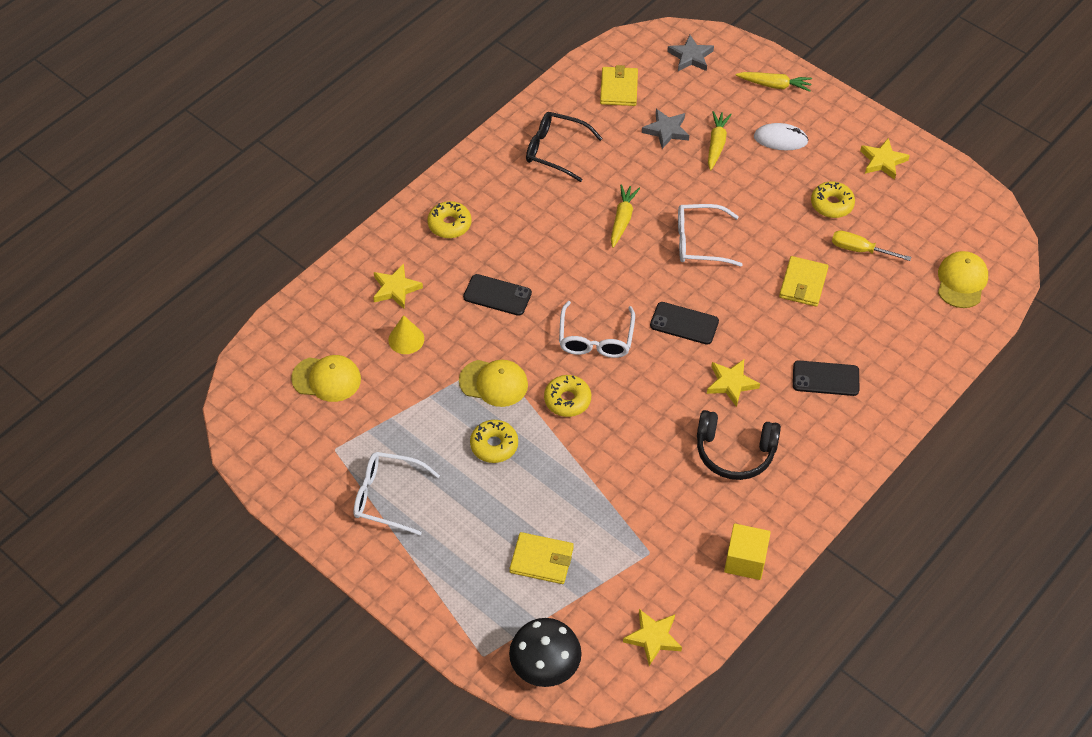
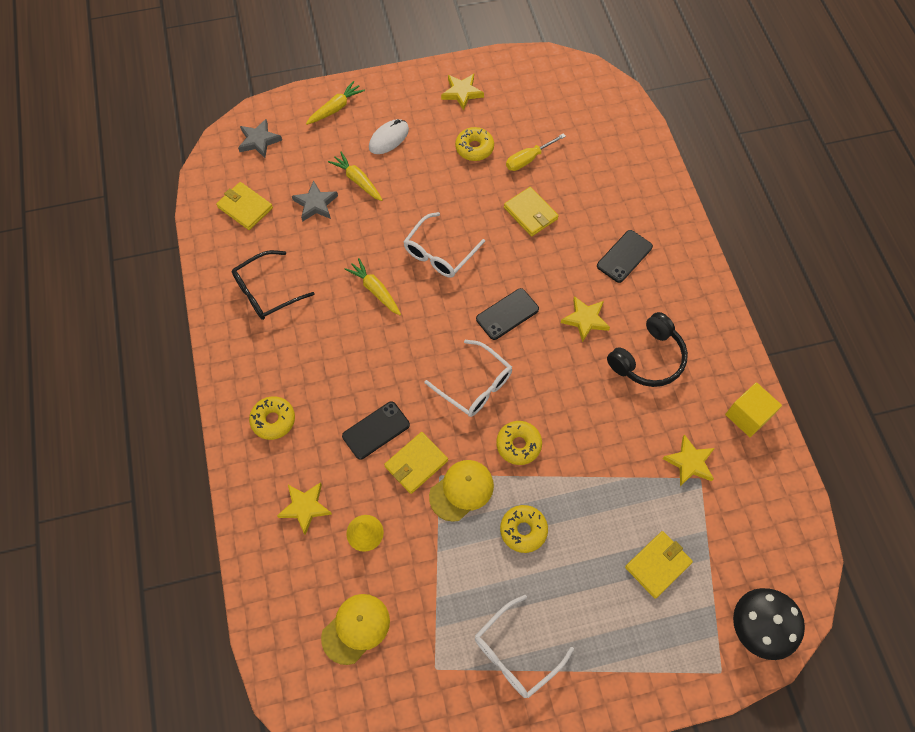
camera: 55 degrees left, 10 degrees up
(491, 339) = (416, 463): none -> yellow wallet
(653, 638) = (778, 527): yellow star -> yellow star (689, 462)
(961, 281) = (601, 120): yellow cap -> none

